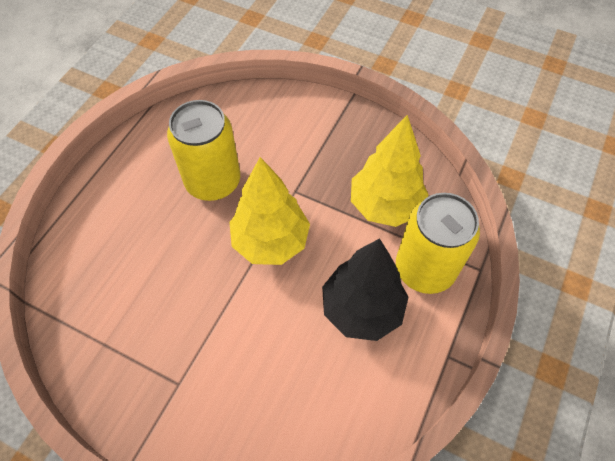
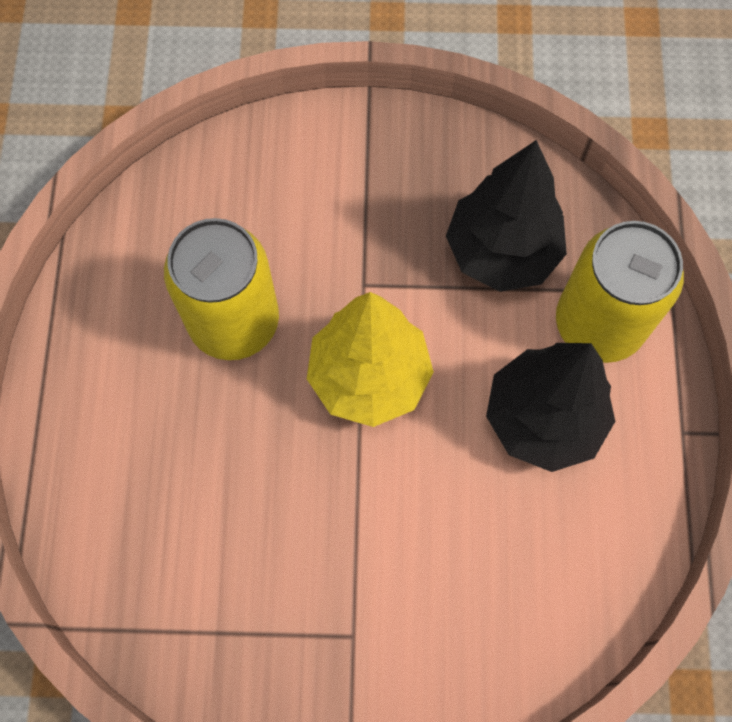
camera: 25 degrees left, 10 degrees up
(385, 205) = (501, 252): yellow tree -> black tree

